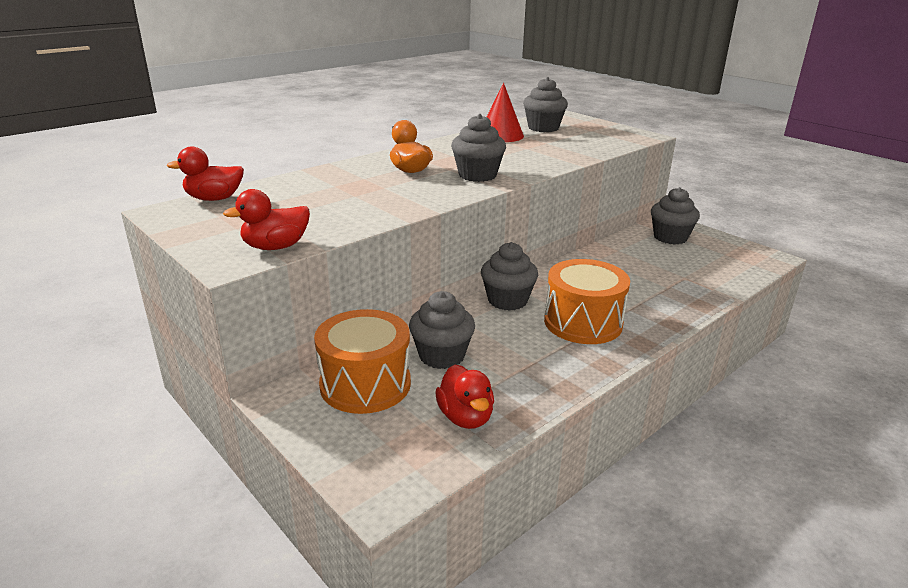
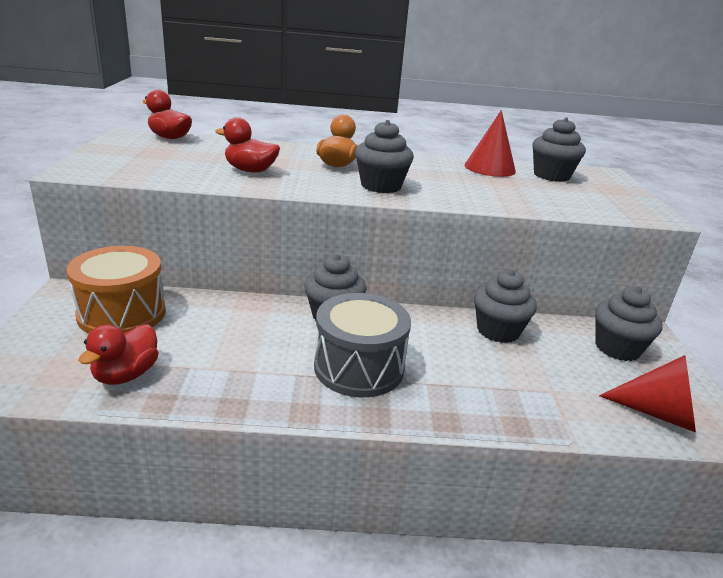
camera: 40 degrees right, 0 degrees up
(275, 247) = (119, 173): red duck -> red duck (250, 170)
(441, 356) = (203, 325): grey cupcake -> grey cupcake (498, 331)
(583, 322) = (359, 367): orange drum -> grey drum
(738, 263) = (658, 413): none -> red cone

